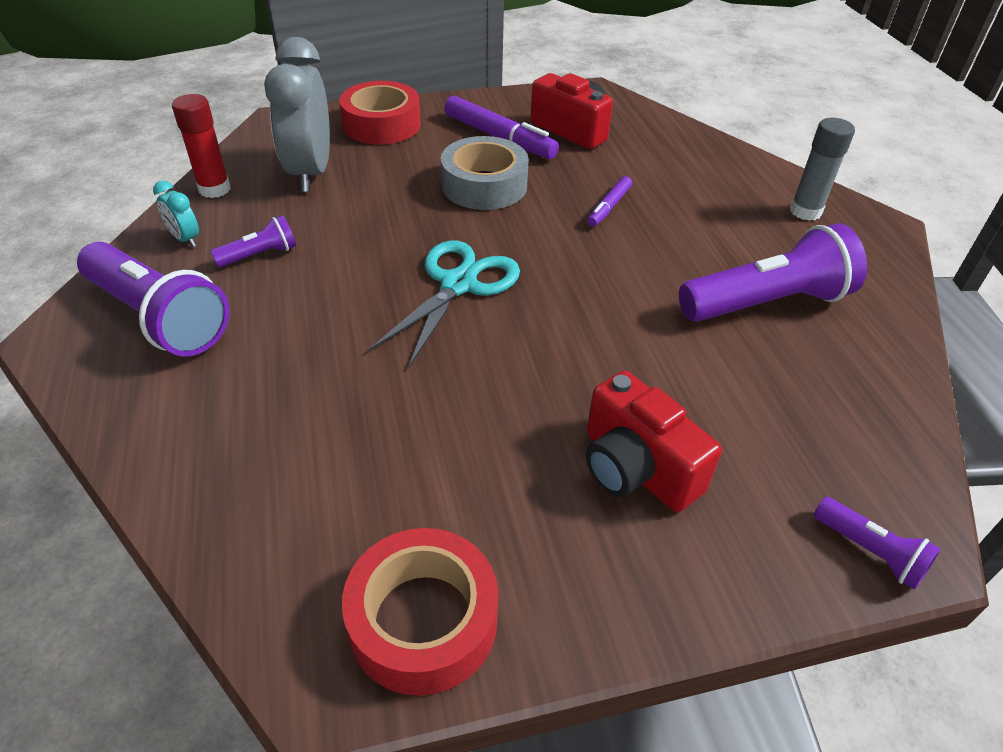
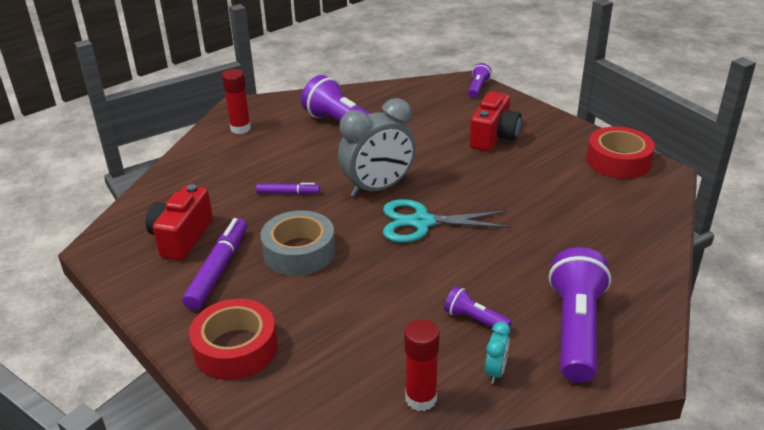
camera: 115 degrees left, 10 degrees down
(311, 173) = (350, 352): grey clock -> grey clock (378, 188)
(805, 211) = (240, 129): grey glue stick -> red glue stick

